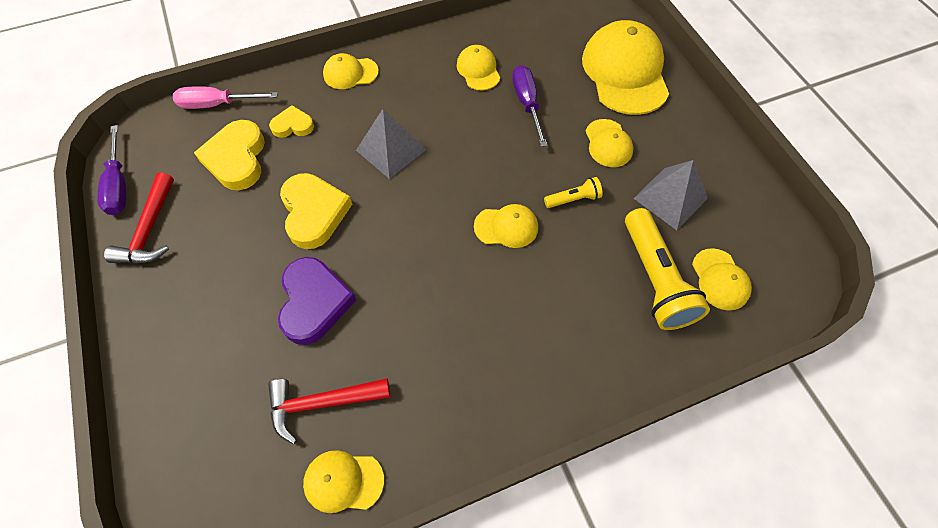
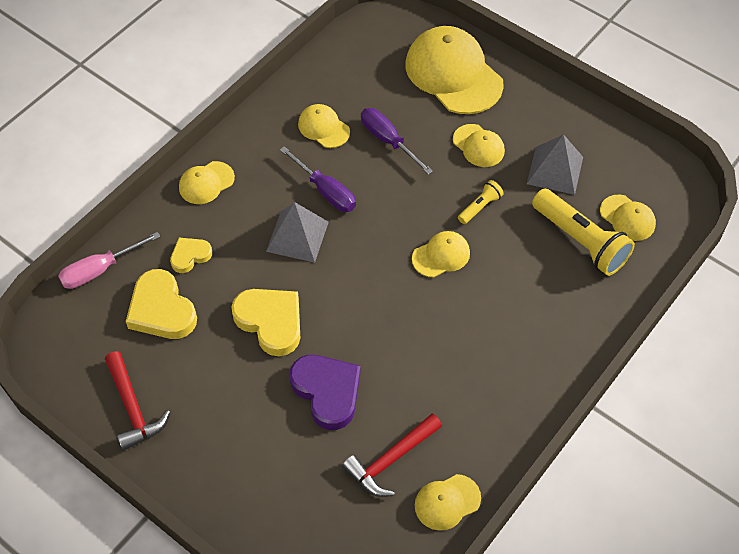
camera: 30 degrees left, 5 degrees down
(119, 185) = (68, 385): purple screwdriver -> purple screwdriver (326, 191)

